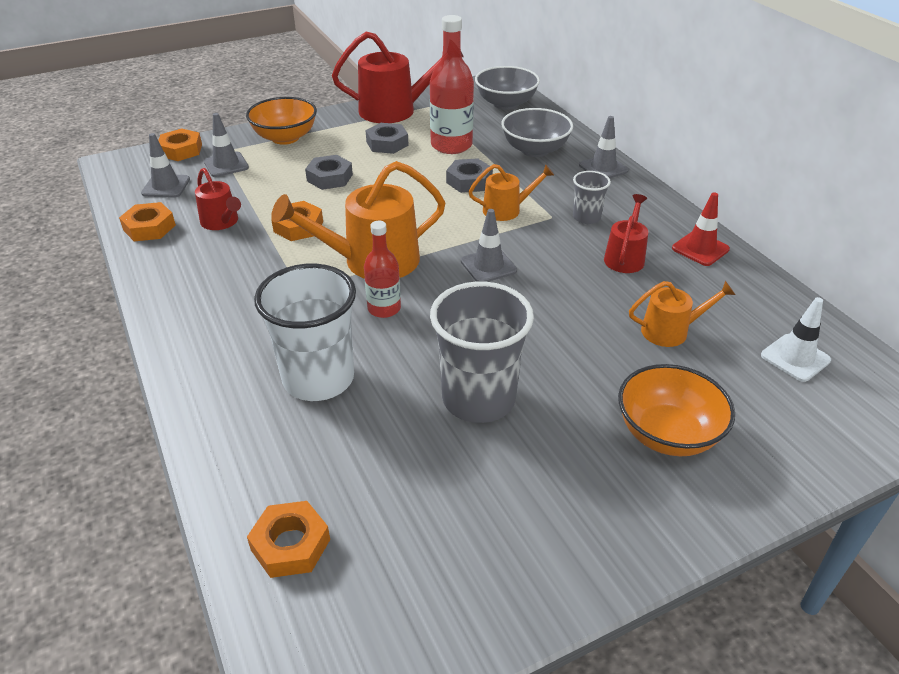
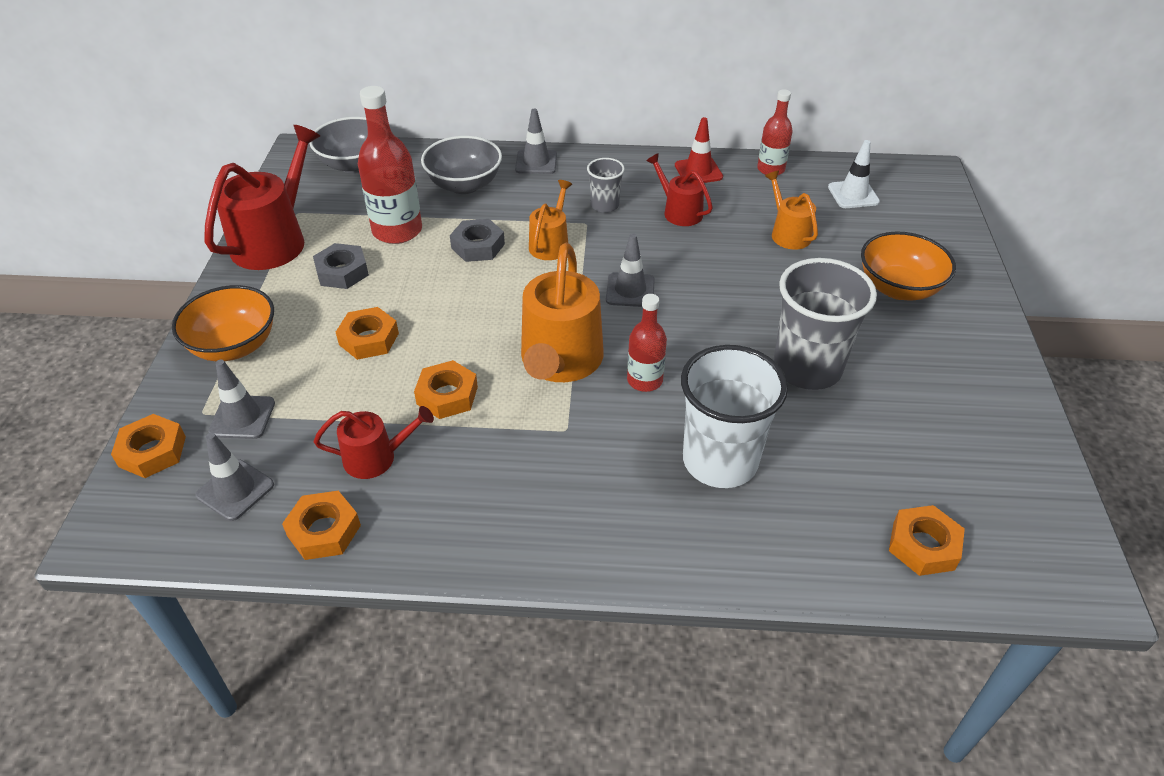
camera: 60 degrees left, 5 degrees up
(329, 178) = (369, 339): grey nut -> orange nut
(670, 331) = (788, 233): orange watering can -> orange watering can turned 45 degrees counterclockwise
(763, 290) = (771, 169): none -> red bottle

